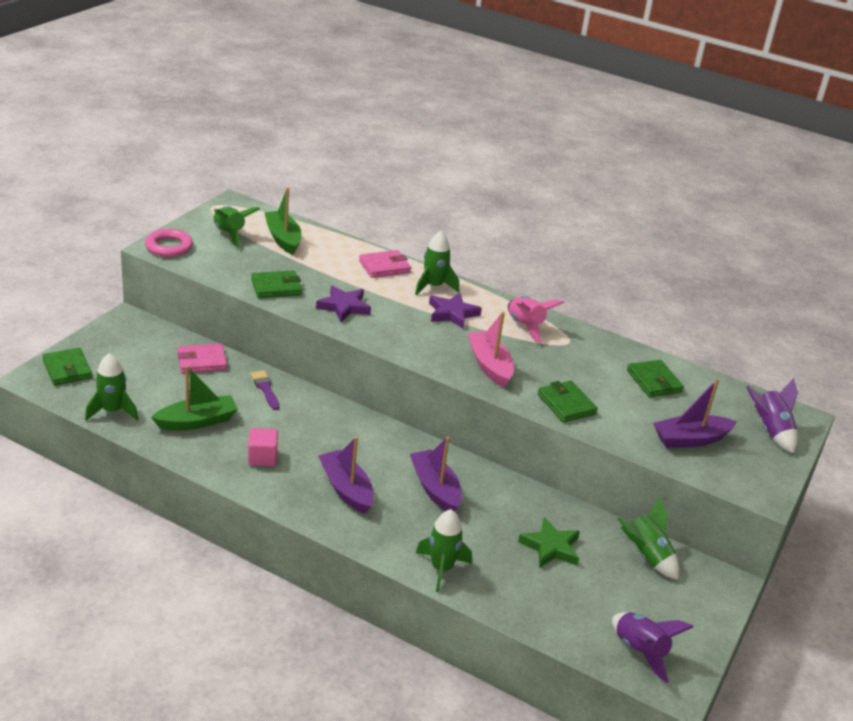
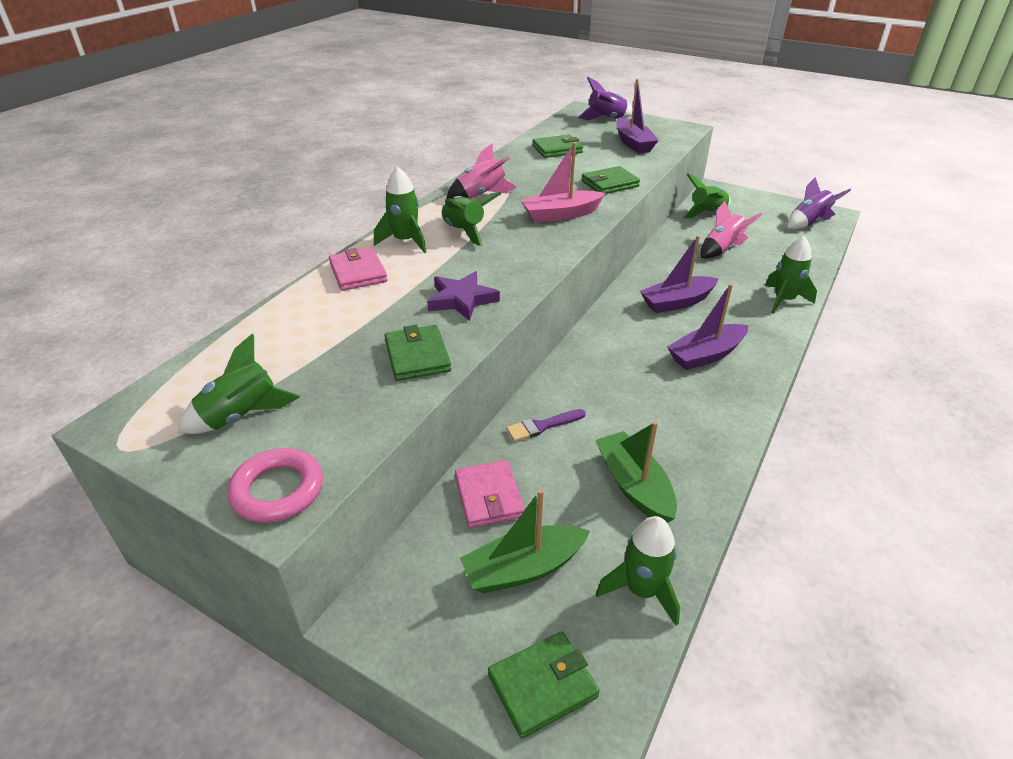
camera: 85 degrees left, 5 degrees up
(262, 457) = (682, 419): pink cube -> none
(283, 239) = (267, 358): green boat -> green boat (523, 568)
(452, 314) = (464, 231): purple star -> green rocket
(551, 547) = (722, 249): green star -> pink rocket

